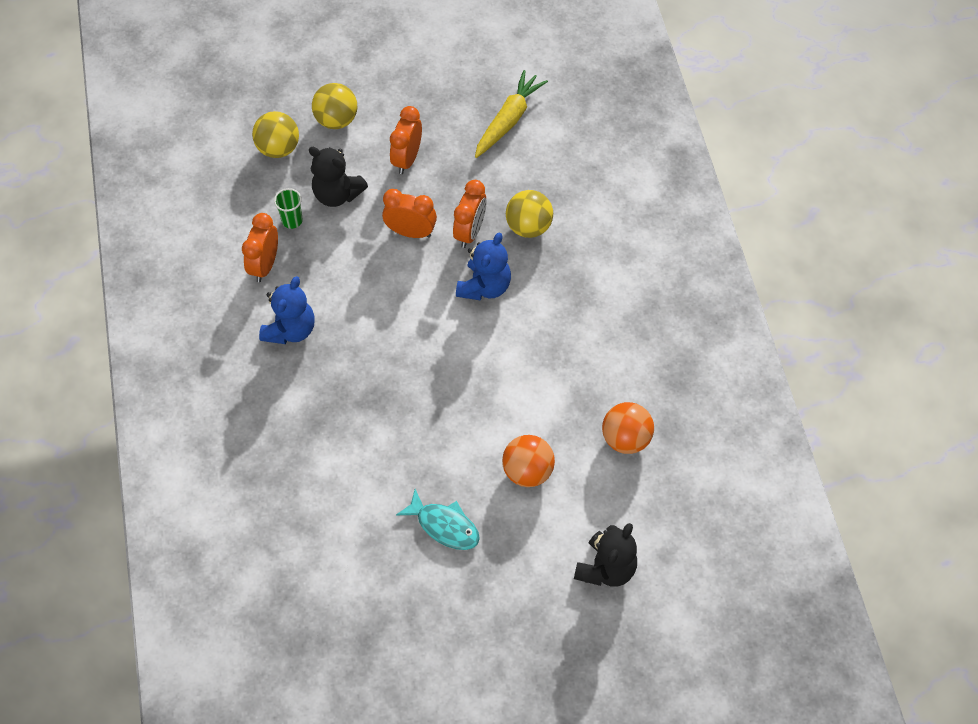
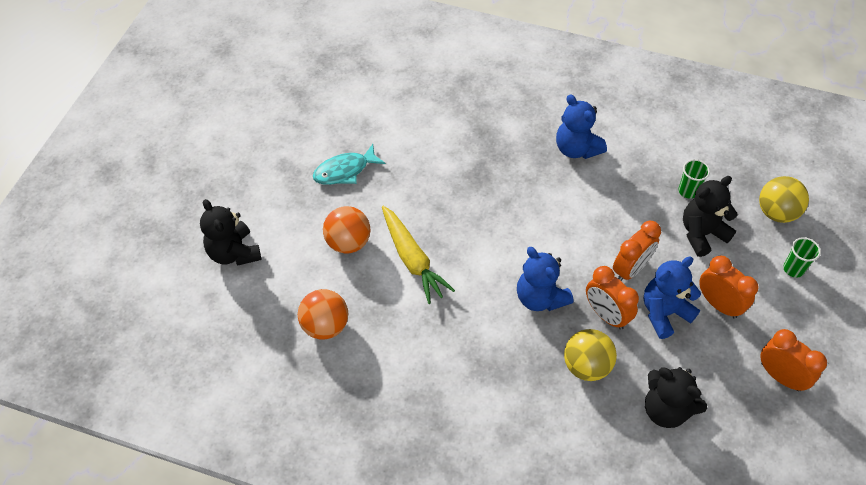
camera: 120 degrees right, 5 degrees down
(265, 265) = (649, 156): orange clock -> orange clock (780, 376)
(336, 120) = (793, 269): yellow ball -> green cup
(440, 193) = (664, 313): none -> blue teddy bear
(508, 120) = (730, 416): yellow carrot -> yellow carrot (412, 259)
(531, 161) = (666, 409): none -> black teddy bear

